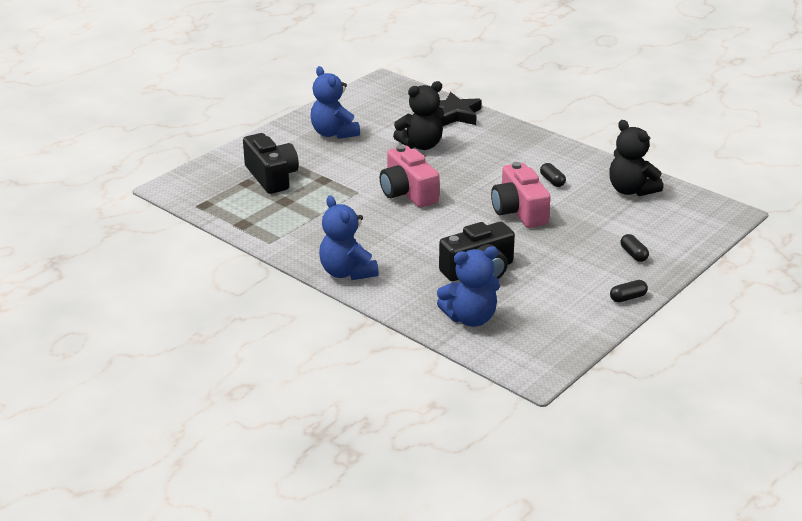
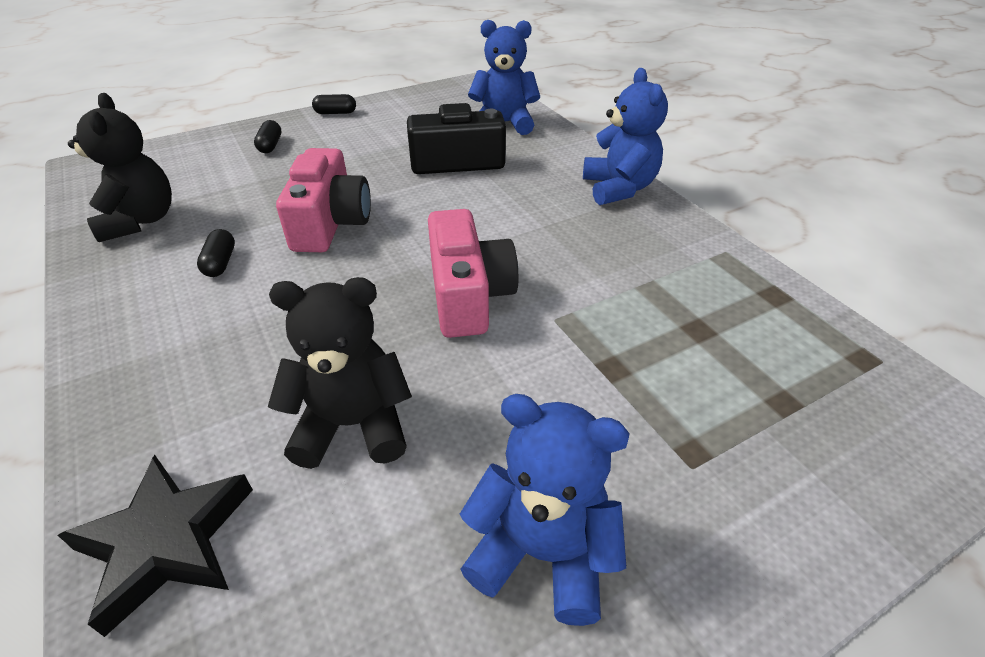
camera: 160 degrees left, 10 degrees up
(271, 177) = (727, 407): black camera -> none
(334, 133) = (542, 552): blue teddy bear -> blue teddy bear turned 60 degrees counterclockwise

